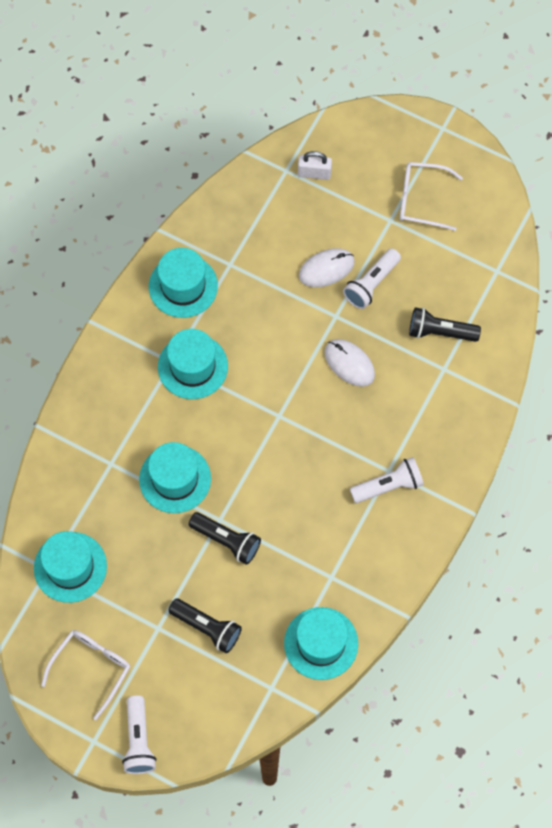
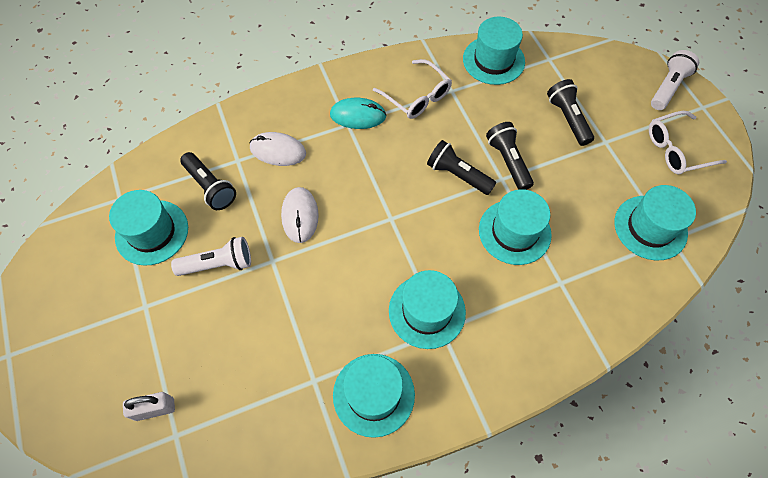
camera: 140 degrees left, 5 degrees down
(258, 495) = (458, 175): none -> black flashlight
(314, 173) = (155, 409): white padlock -> white padlock turned 60 degrees counterclockwise
(326, 269) = (239, 306): white mouse -> white mouse (278, 151)
(388, 486) = (358, 115): white flashlight -> turquoise mouse
(421, 199) = (101, 303): white glasses -> white glasses (417, 97)
(444, 267) = (152, 232): none -> turquoise hat

